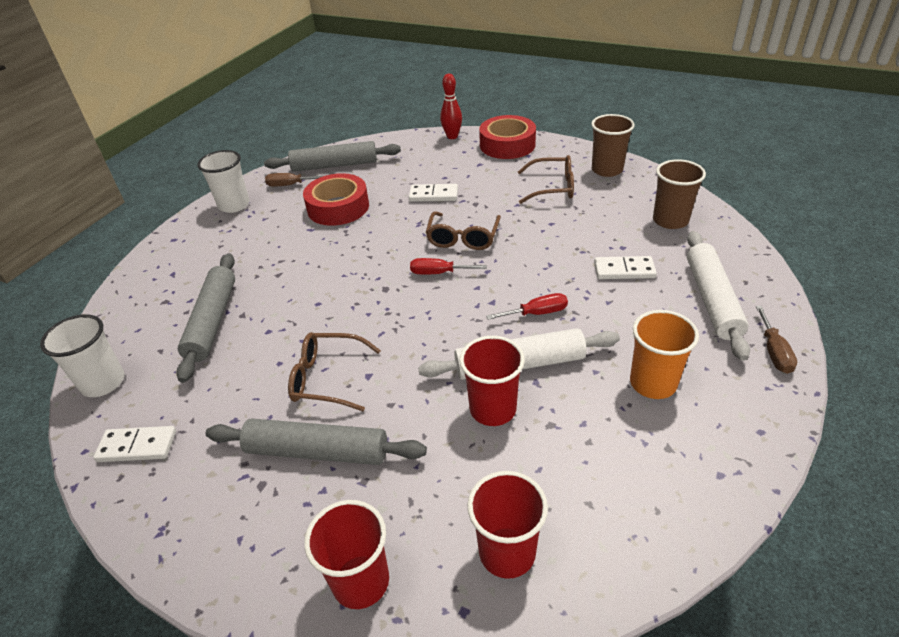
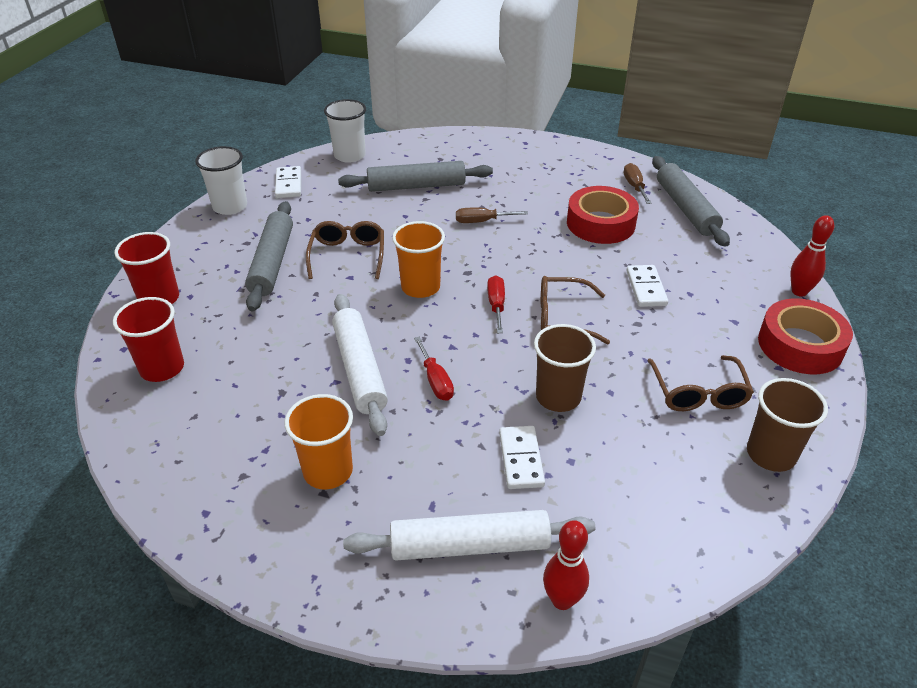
camera: 80 degrees right, 0 degrees up
(234, 205) = (587, 161): white cup -> white cup (230, 206)
(400, 321) = (420, 287): none -> orange cup
(493, 409) = (304, 354): red cup -> none
(670, 220) = (648, 520): brown cup -> brown cup (558, 397)
(745, 260) = (562, 600): none -> red bowling pin
(774, 352) = (372, 596): brown screwdriver -> brown screwdriver (482, 221)

